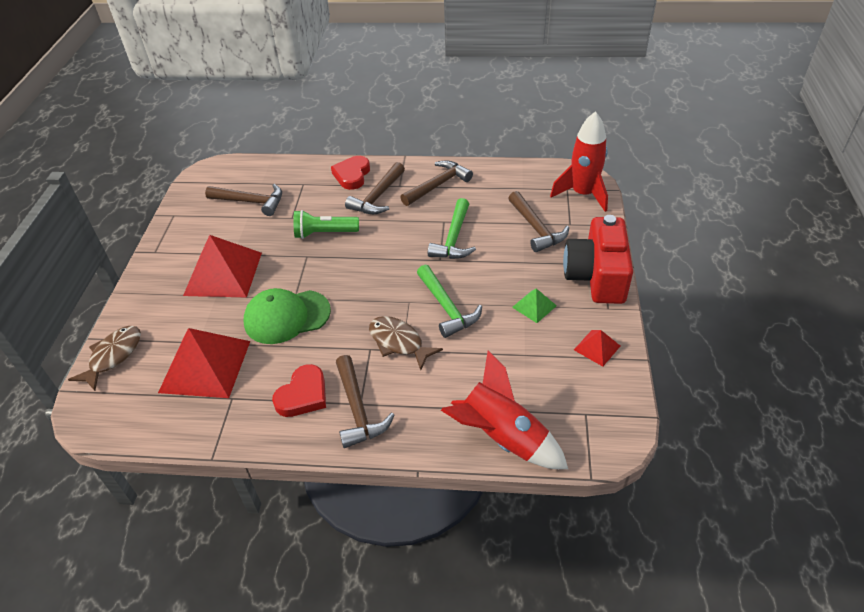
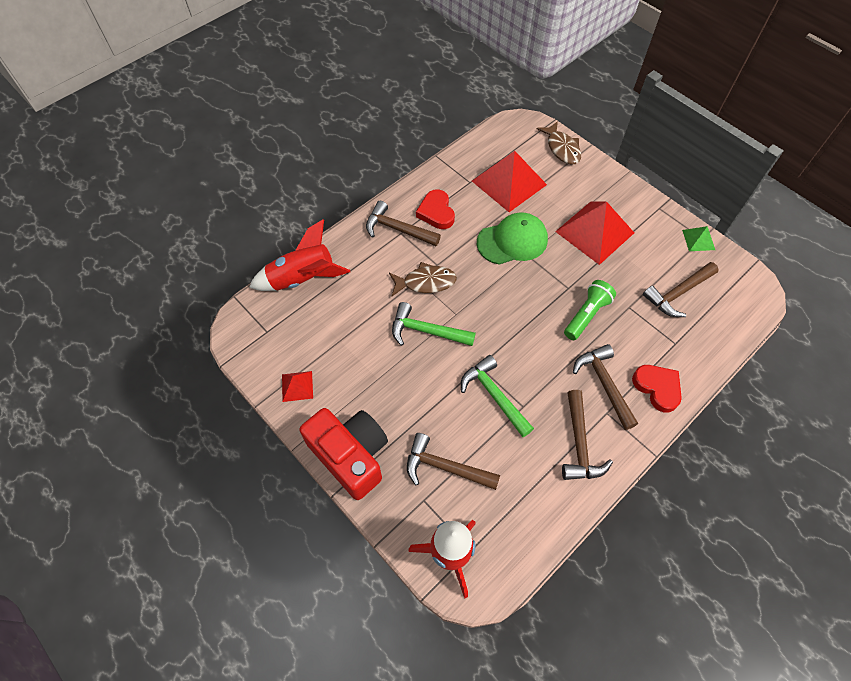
camera: 130 degrees right, 15 degrees up
(287, 317) = (512, 241): green cap -> green cap turned 45 degrees clockwise
(534, 306) = (370, 384): green pyramid -> green pyramid (698, 240)

